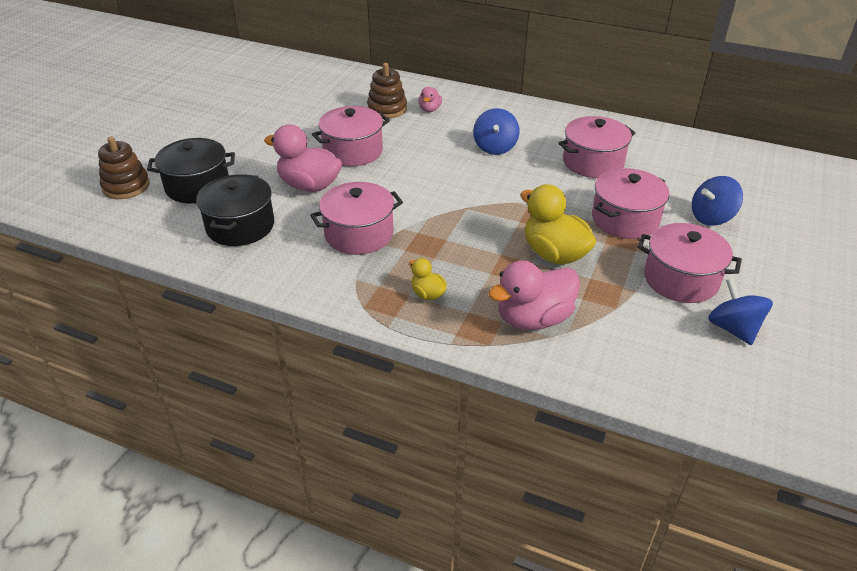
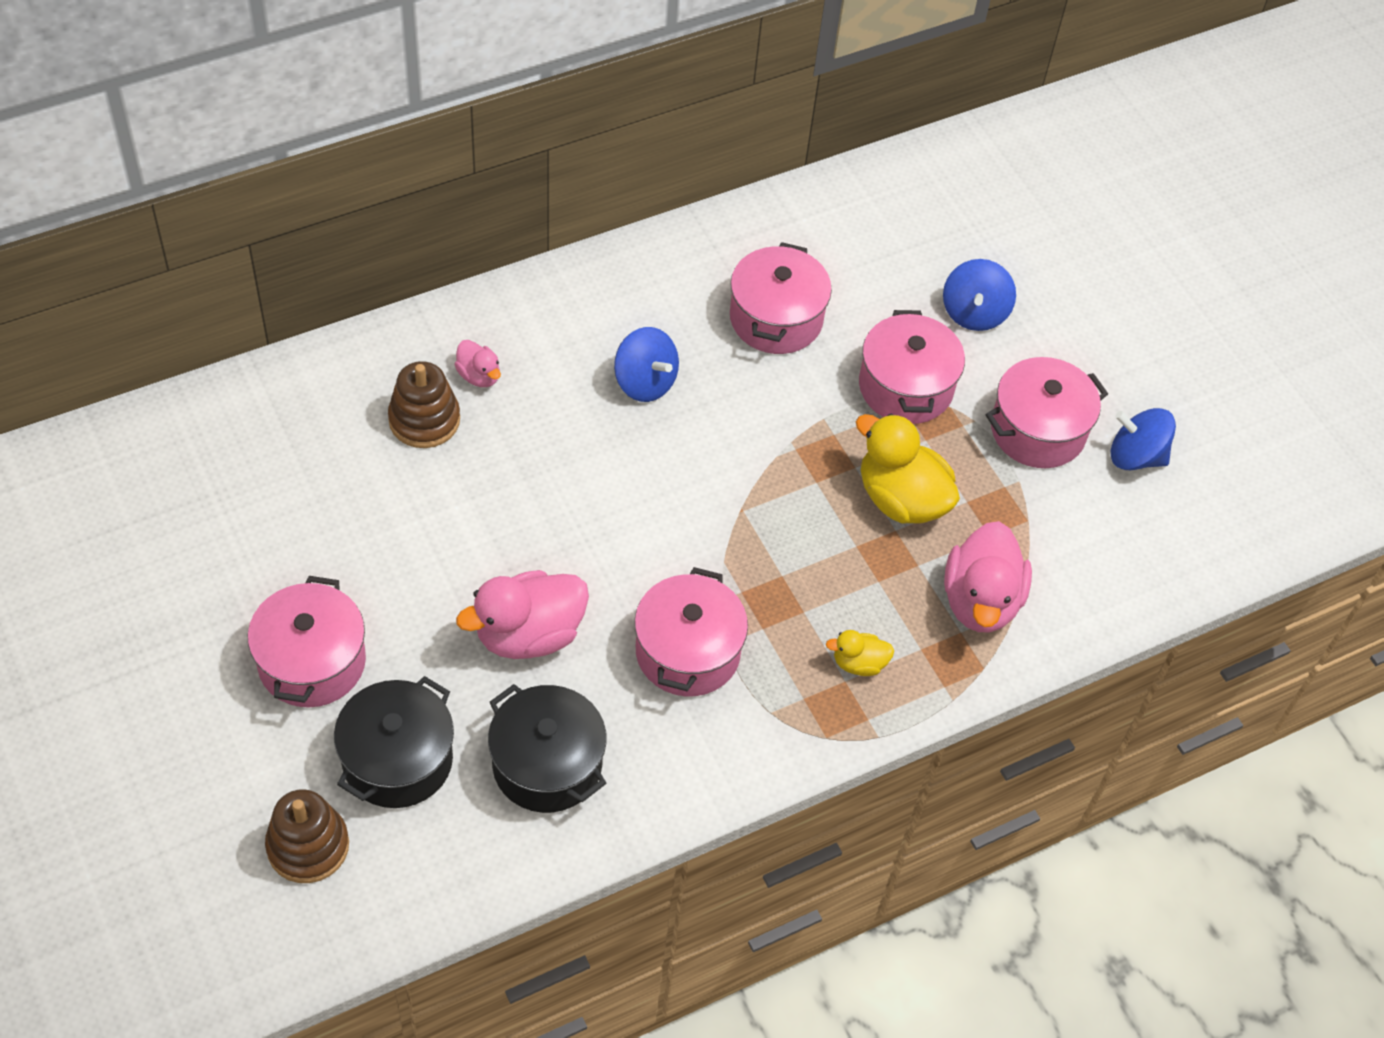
camera: 55 degrees left, 15 degrees up
(353, 151) = (494, 533): pink pot -> pink pot (312, 662)
(554, 254) = (901, 499): yellow duck -> yellow duck turned 45 degrees clockwise

